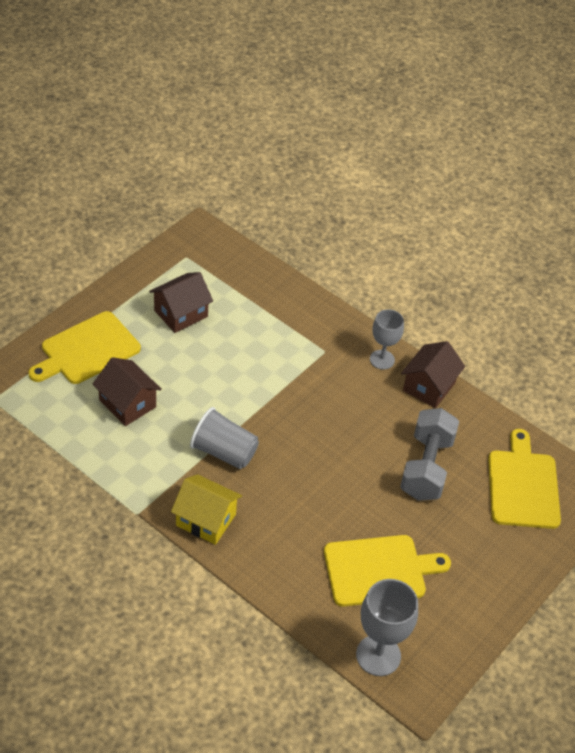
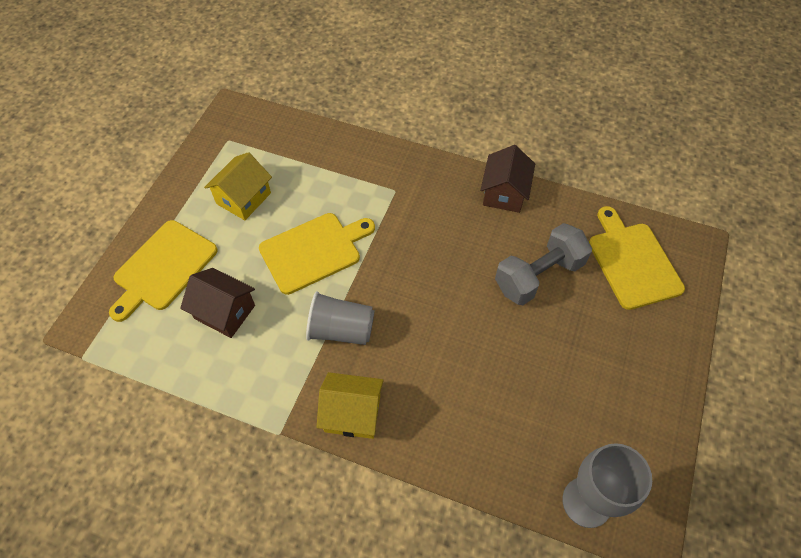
camera: 15 degrees left, 10 degrees up
(181, 313) = (243, 198): brown house -> yellow house
(379, 570) = (545, 403): yellow cutting board -> yellow cutting board (314, 251)
(382, 359) = (450, 181): grey goblet -> none
(426, 467) = (538, 275): grey dumbbell -> grey dumbbell turned 60 degrees clockwise

